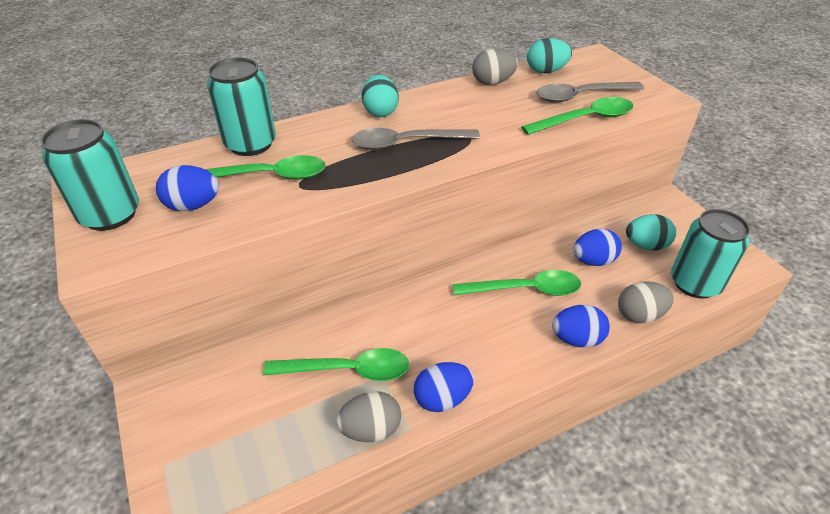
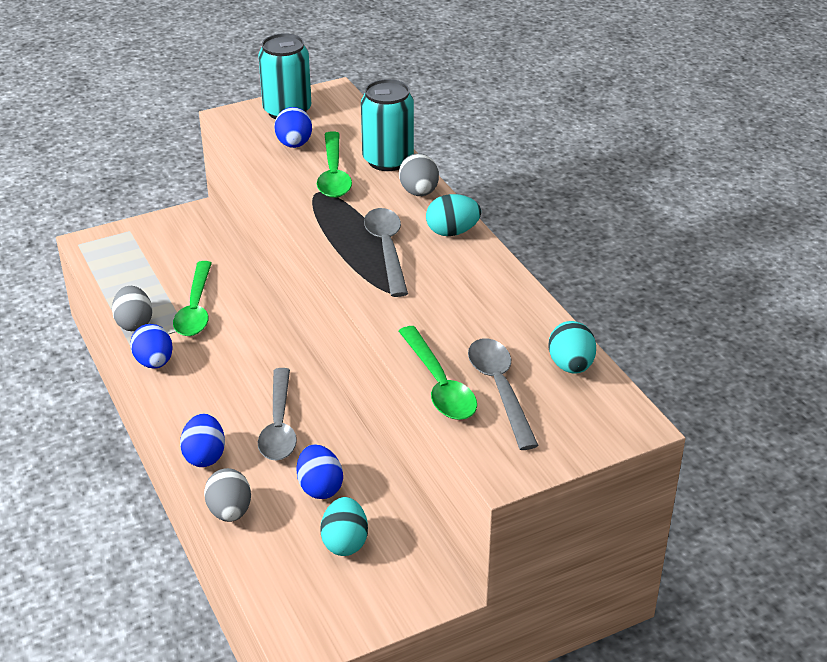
camera: 90 degrees right, 5 degrees down
(492, 82) = (531, 316): grey egg -> grey egg (419, 192)
(525, 290) = (279, 425): green spoon -> grey spoon
(695, 283) = (273, 574): turquoise can -> none

